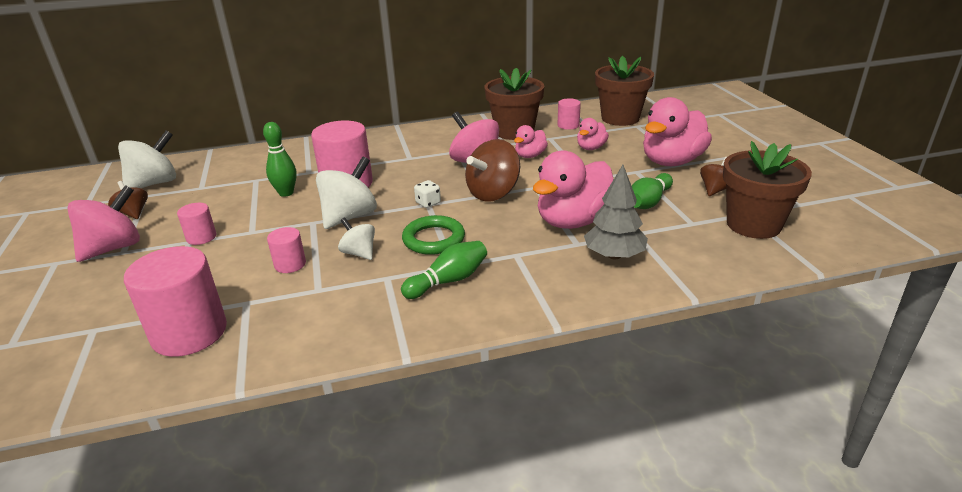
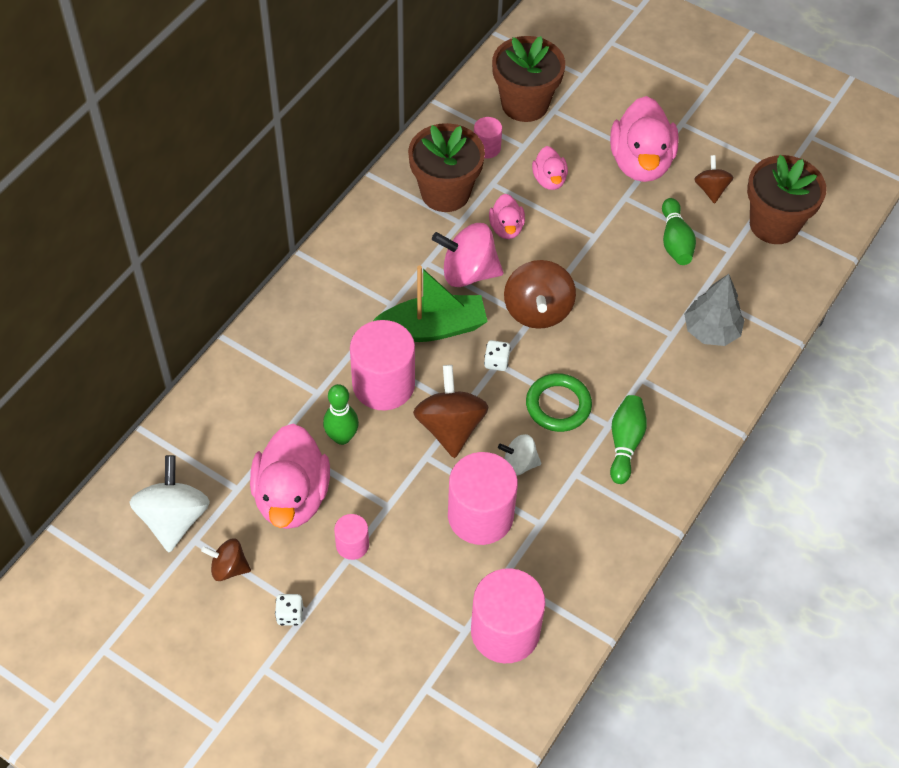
camera: 45 degrees left, 25 degrees up
(113, 248) = (290, 615): pink spinning top -> white dice
(290, 264) = (480, 516): pink cylinder -> pink cylinder, size x2.02
(349, 216) = (450, 427): white spinning top -> brown spinning top
(414, 175) = (432, 328): none -> green boat
(573, 221) = (642, 307): pink duck -> pink duck (292, 497)

